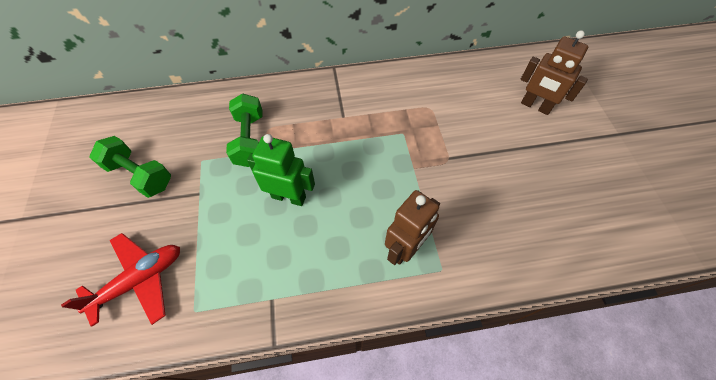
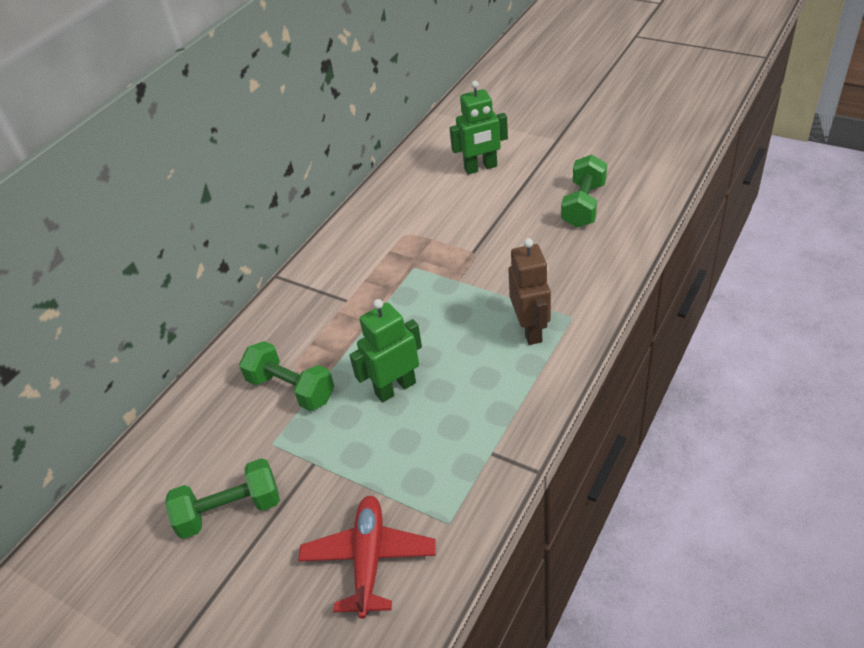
camera: 45 degrees left, 15 degrees down
(535, 106) = (481, 168): brown robot -> green robot
(567, 200) = (583, 205): none -> green dumbbell

